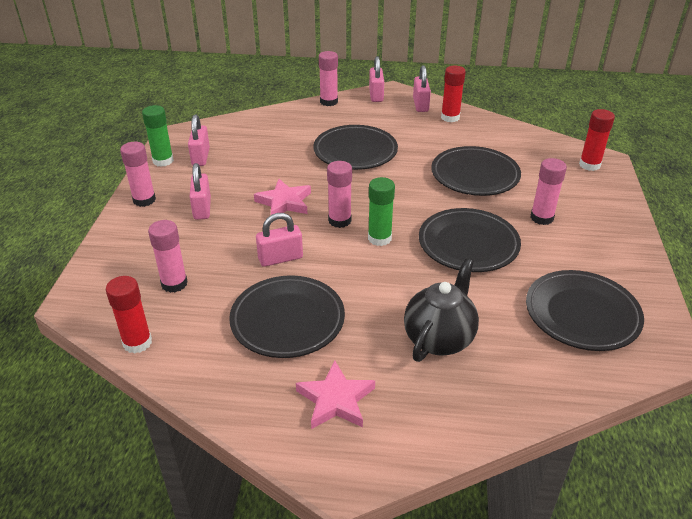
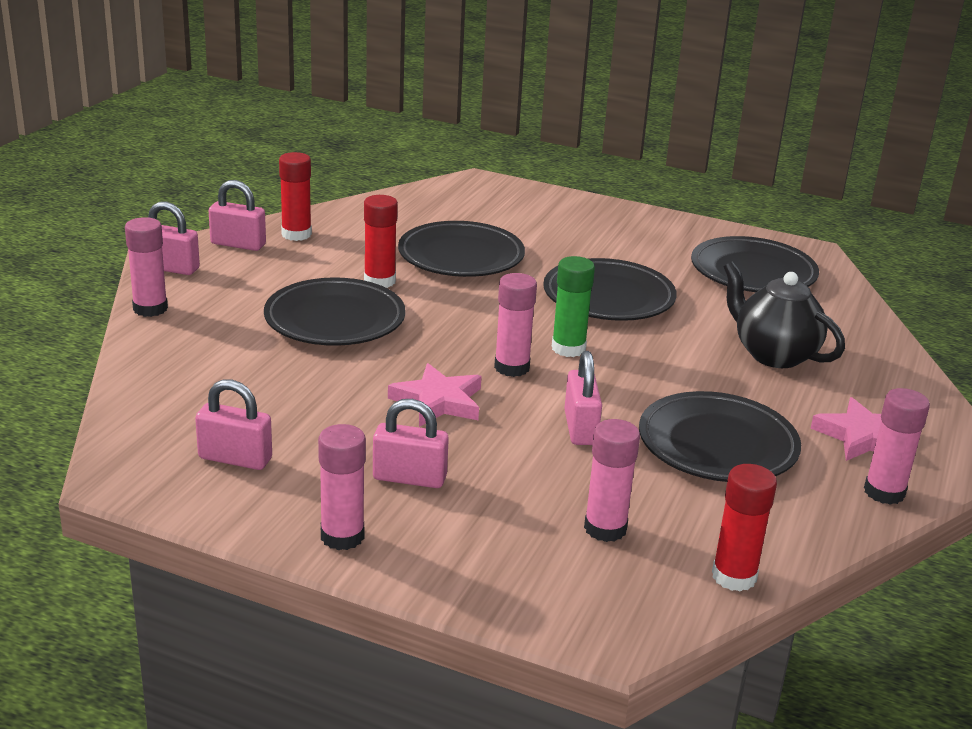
camera: 75 degrees left, 10 degrees down
(163, 161) = (214, 501): green glue stick -> none
(541, 218) = (576, 245): pink glue stick -> pink glue stick (884, 492)
(589, 165) = (483, 191): red glue stick -> red glue stick (379, 281)

